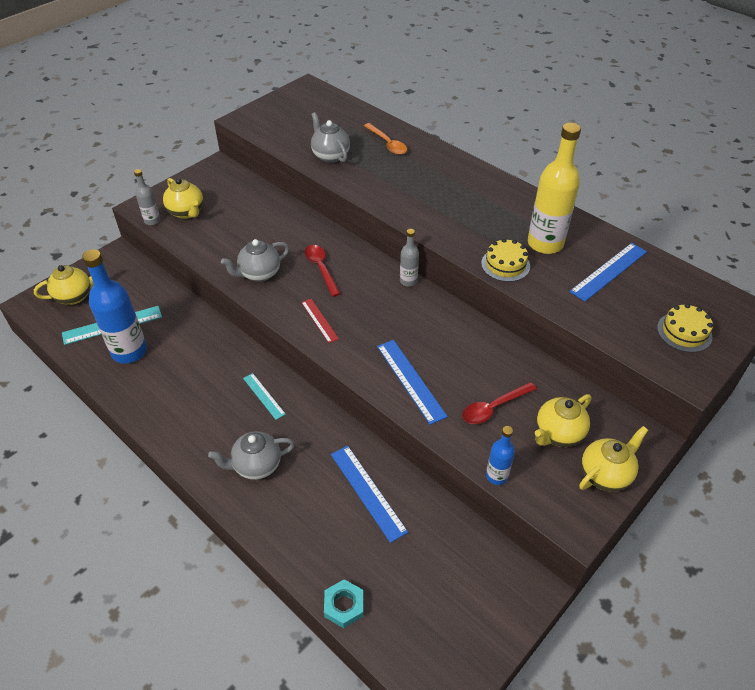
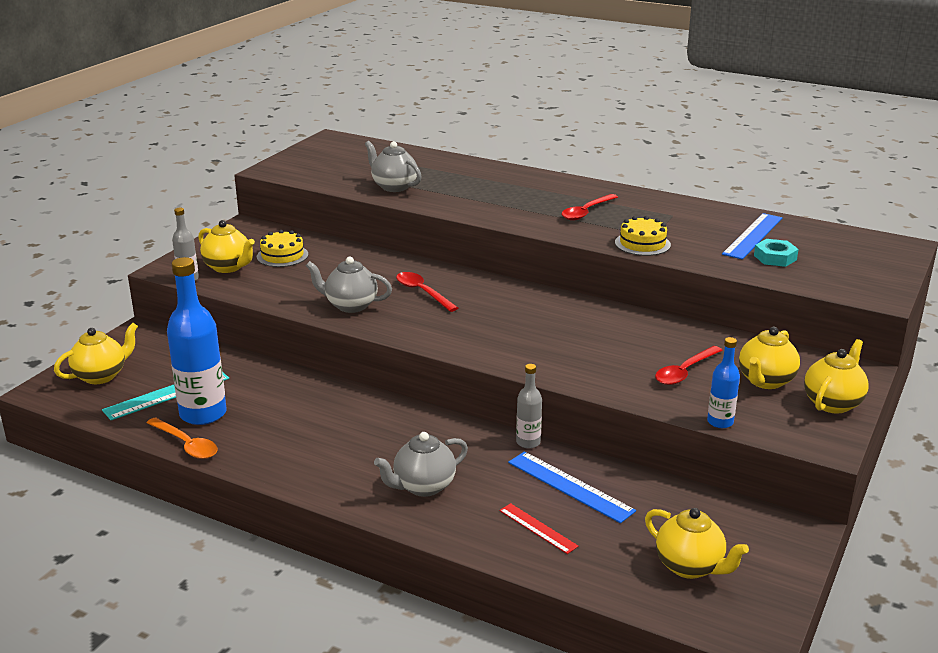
camera: 15 degrees left, 20 degrees down
(259, 274) = (350, 305): grey teapot -> grey teapot turned 60 degrees clockwise
(264, 396) = (398, 427): turquoise ruler -> none
(319, 320) = (446, 332): red ruler -> red ruler (538, 528)
(344, 606) = (597, 585): turquoise nut -> turquoise nut (775, 257)
(387, 144) = (453, 171): orange spoon -> orange spoon (186, 444)
(408, 281) = (530, 289): grey bottle -> grey bottle (528, 442)
(410, 380) = (580, 364): blue ruler -> none
(425, 605) = (690, 566): none -> yellow teapot
(475, 214) = (586, 212): none -> red spoon
(545, 243) = (674, 224): yellow bottle -> none
(684, 332) = (855, 268): yellow cake -> yellow cake (282, 255)

